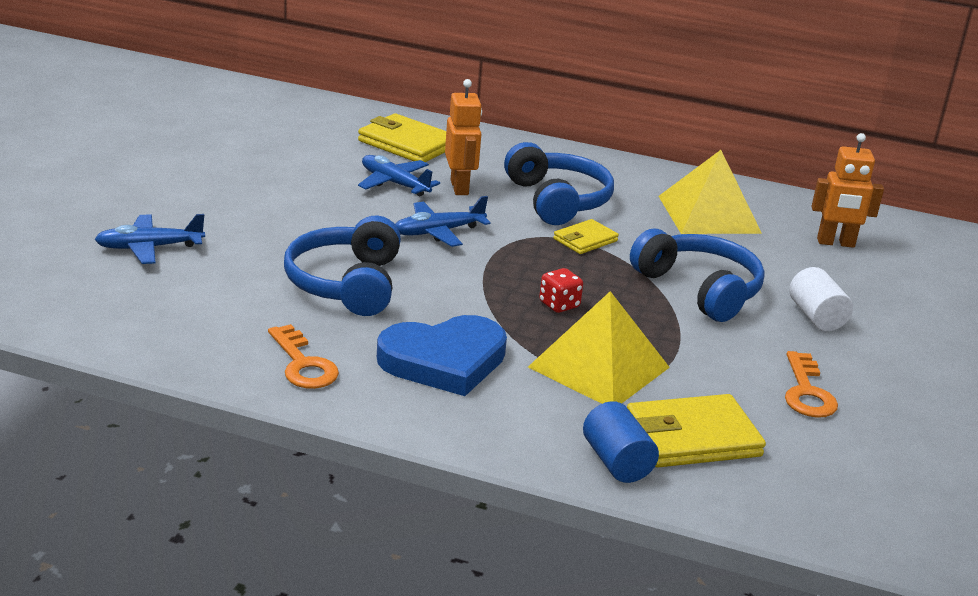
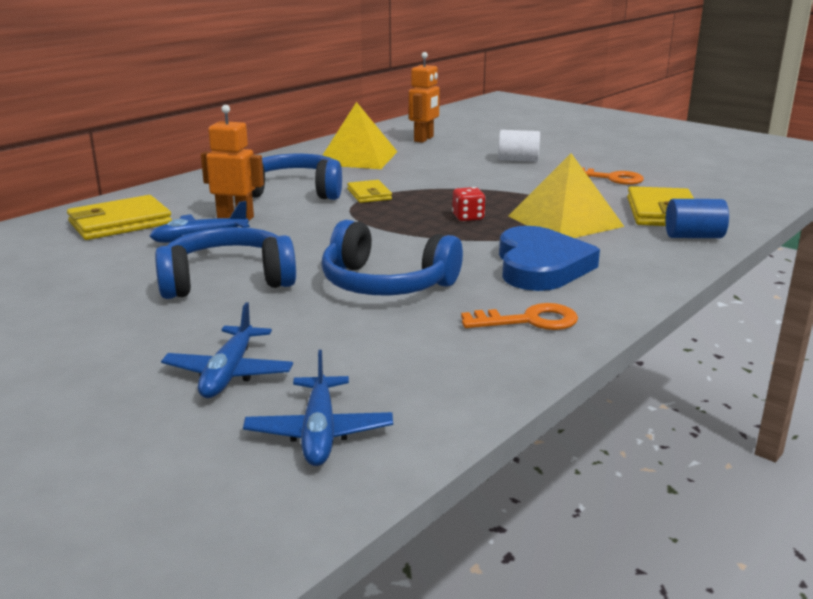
camera: 65 degrees left, 5 degrees down
(438, 232) = (314, 237): blue plane -> blue plane (319, 433)
(699, 289) = (466, 178): blue headphones -> blue headphones (227, 280)

